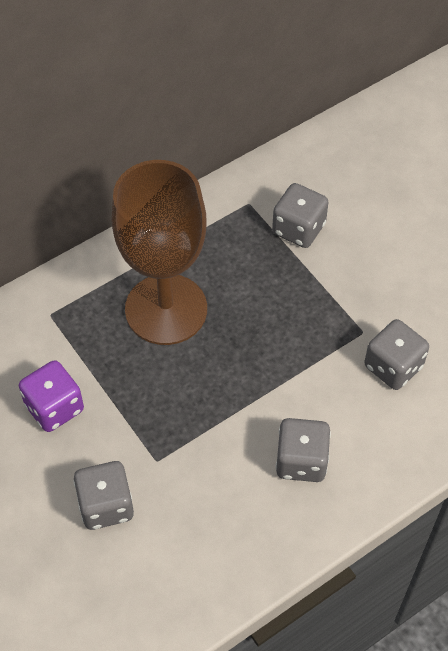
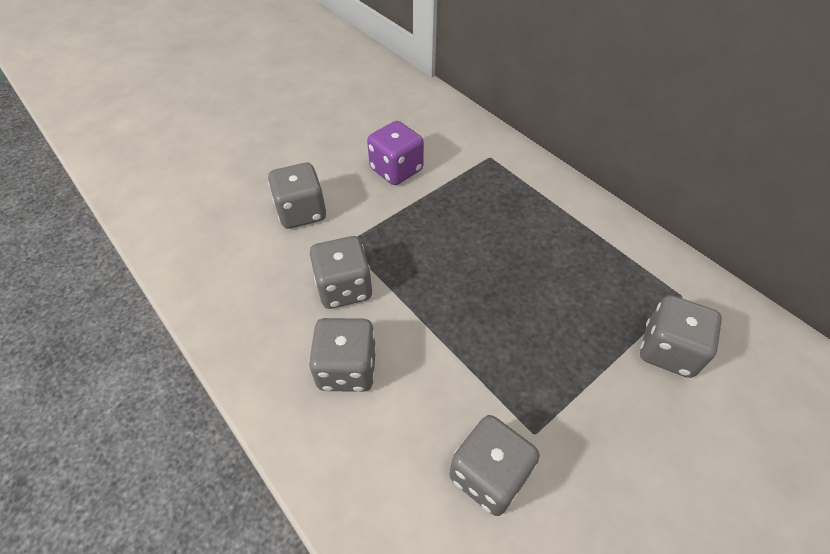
camera: 85 degrees right, 5 degrees down
(166, 309) = (516, 235): brown goblet -> none
(214, 463) = (344, 288): none -> grey dice

